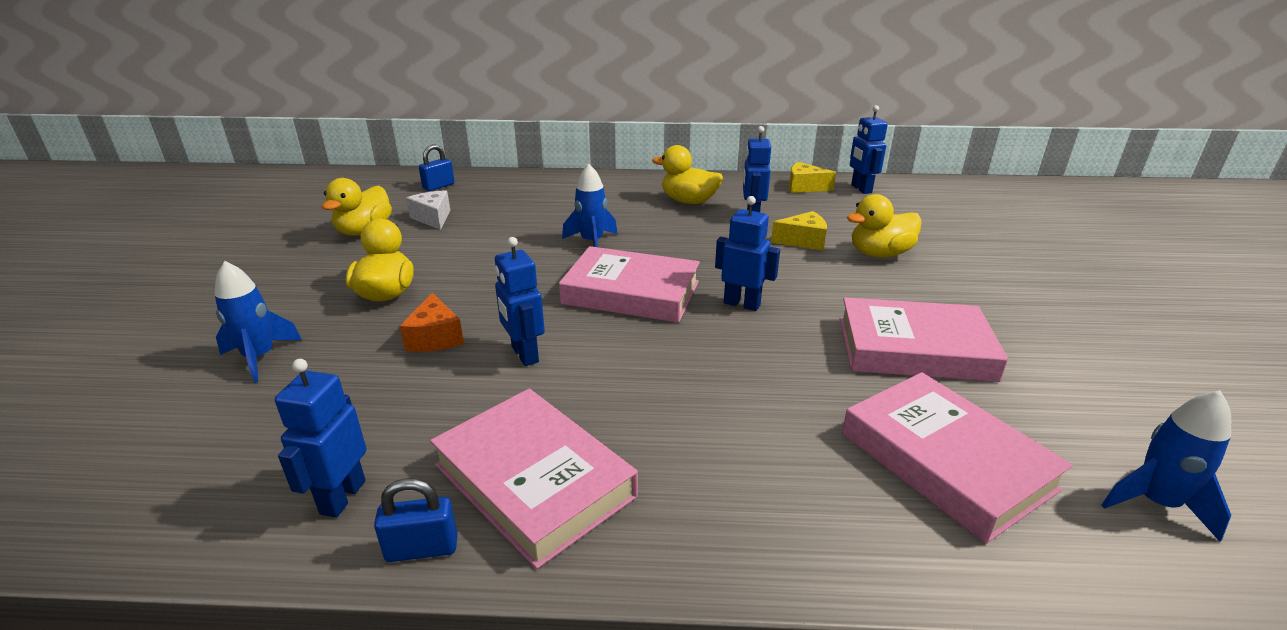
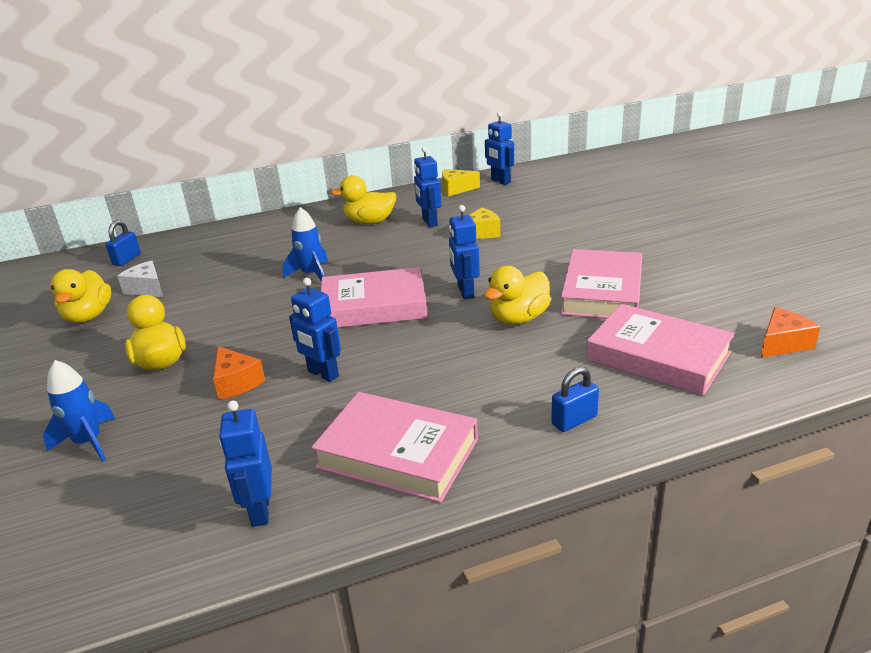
camera: 20 degrees left, 0 degrees up
(422, 548) = (350, 519): blue padlock -> blue padlock (574, 420)
(742, 304) = (465, 292): blue robot -> blue robot turned 105 degrees counterclockwise
(879, 254) = (542, 230): yellow duck -> yellow duck (518, 318)
(914, 349) = (602, 291): pink book -> pink book turned 60 degrees counterclockwise
(1155, 503) = (782, 343): blue rocket -> orange cheese

